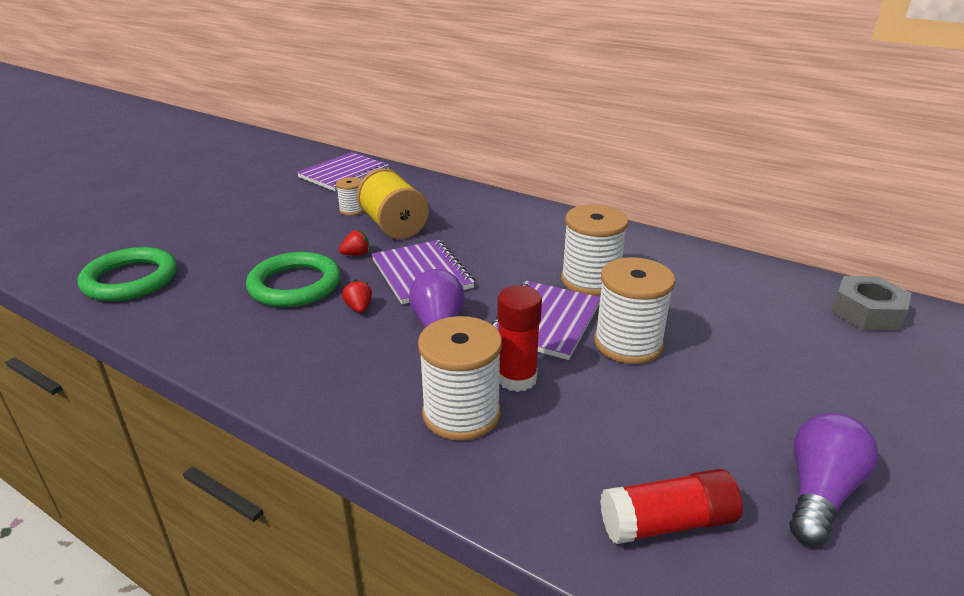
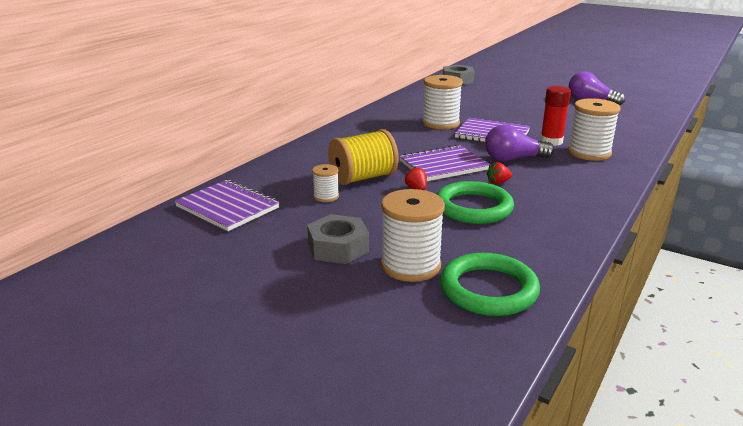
camera: 90 degrees left, 5 degrees down
(247, 217) = (338, 247): none -> grey nut
(628, 343) = (506, 119): white spool -> white spool (410, 265)
(667, 523) = (627, 121): red glue stick -> none

